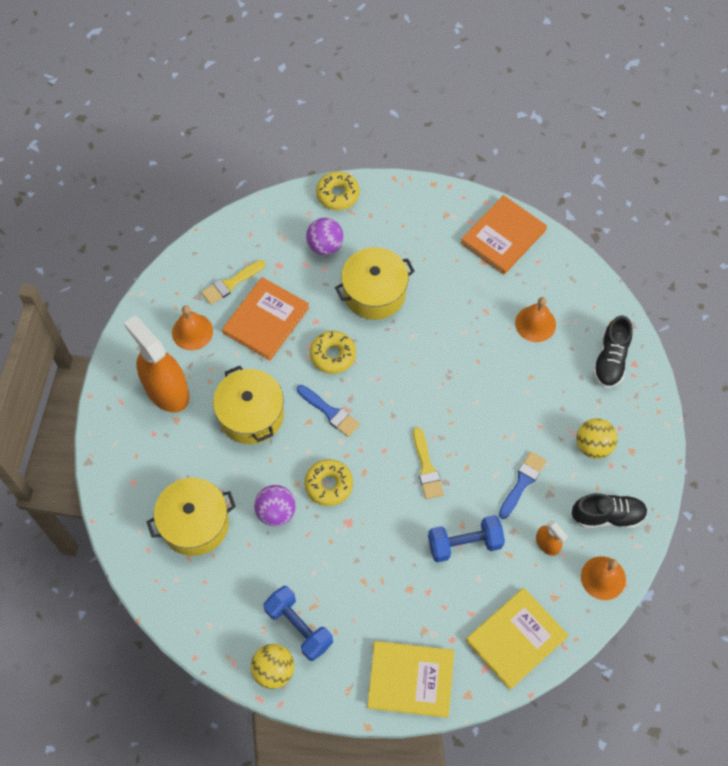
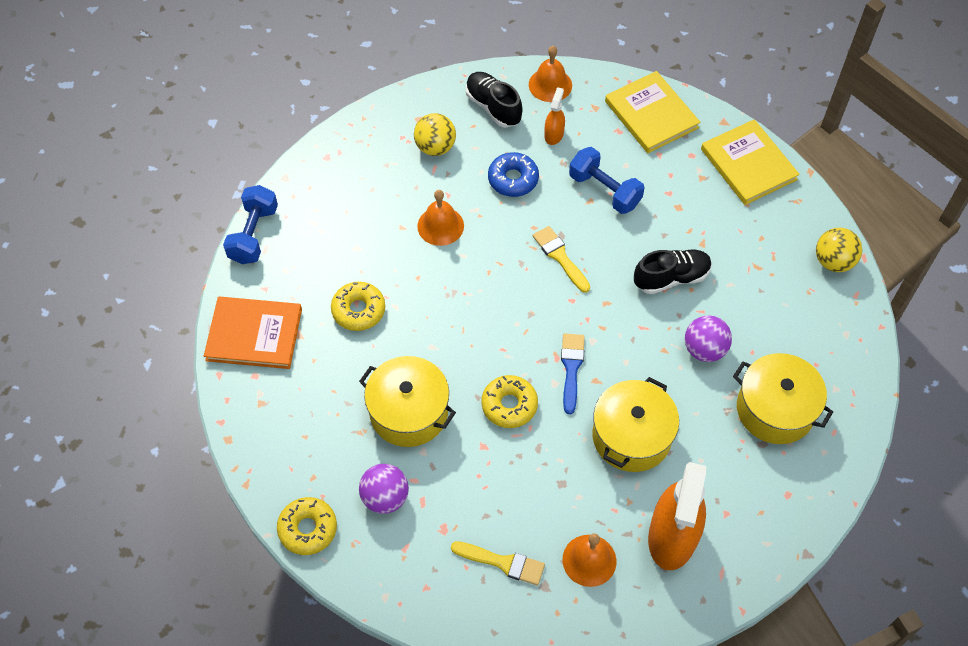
camera: 125 degrees left, 5 degrees down
(266, 320) = (519, 495): orange book -> none
(299, 627) = (783, 266): blue dumbbell -> blue dumbbell (254, 234)
(328, 485) = (642, 323): yellow donut -> yellow donut (358, 310)
(426, 468) = (560, 257): yellow brush -> yellow brush turned 75 degrees counterclockwise
(516, 639) = (651, 114): yellow book -> yellow book turned 45 degrees clockwise
(522, 482) = (513, 179): blue brush -> blue donut
(535, 323) = (340, 253): orange bell -> orange bell (440, 226)
(610, 360) = (336, 176): black shoe -> black shoe (671, 278)

